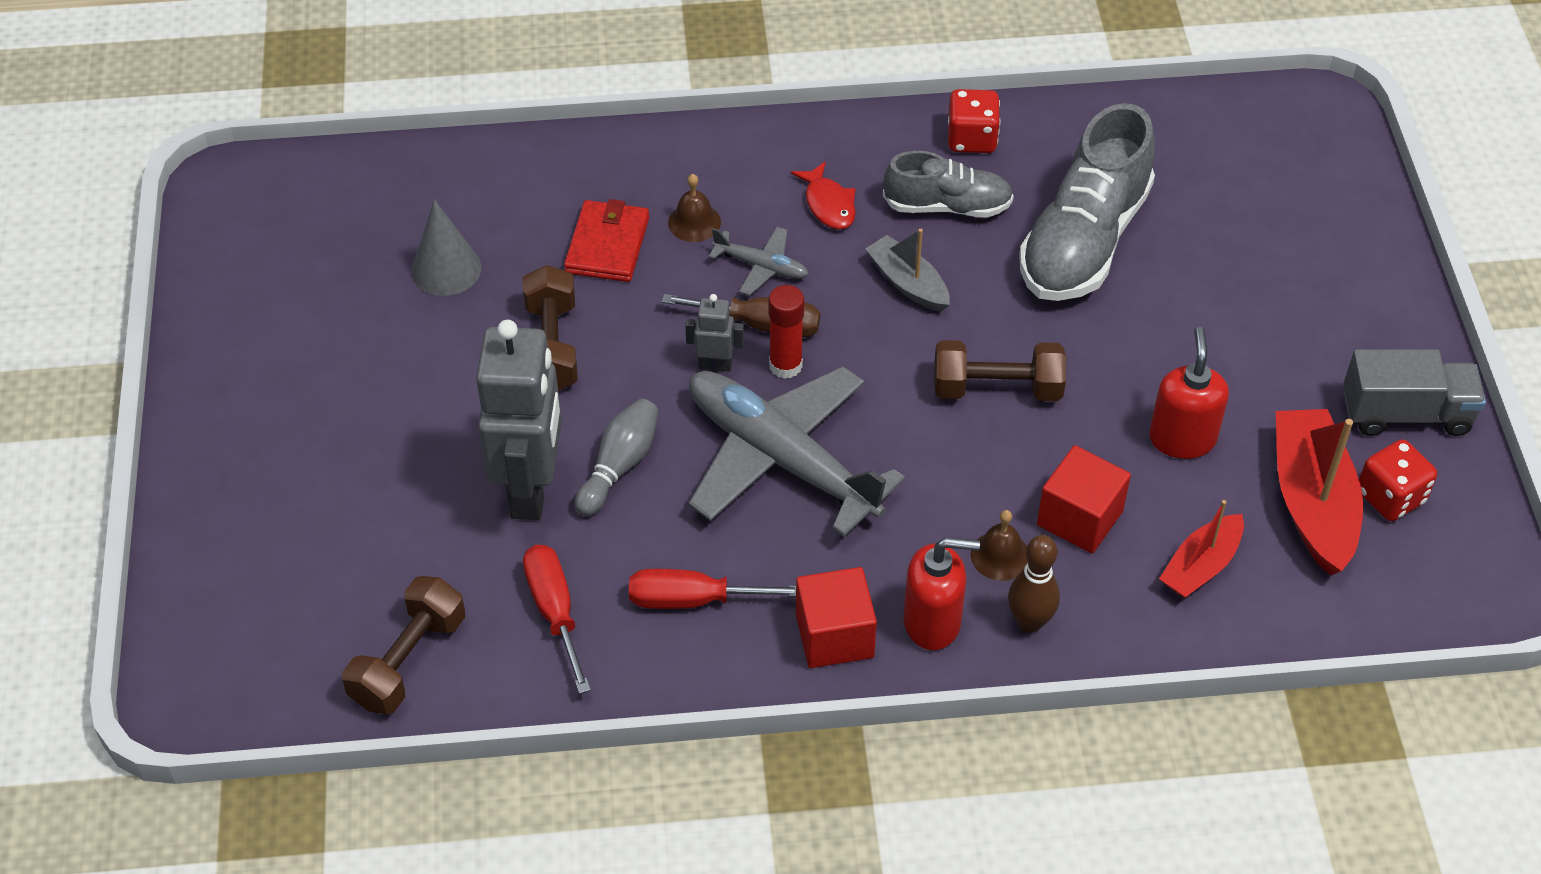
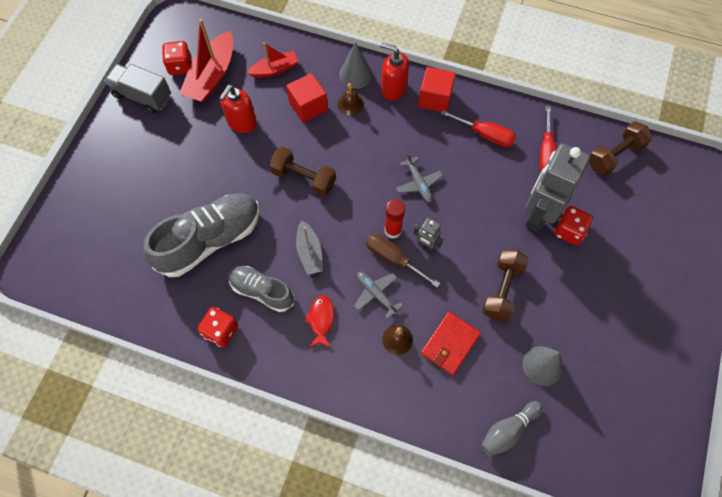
camera: 155 degrees left, 15 degrees up
(462, 481) = (569, 231): none -> red dice
(619, 466) = (493, 209): grey bowling pin -> grey bowling pin (507, 430)
(781, 459) = (418, 183): grey plane -> grey plane, size x0.44
(1029, 622) = (355, 74): brown bowling pin -> grey cone

